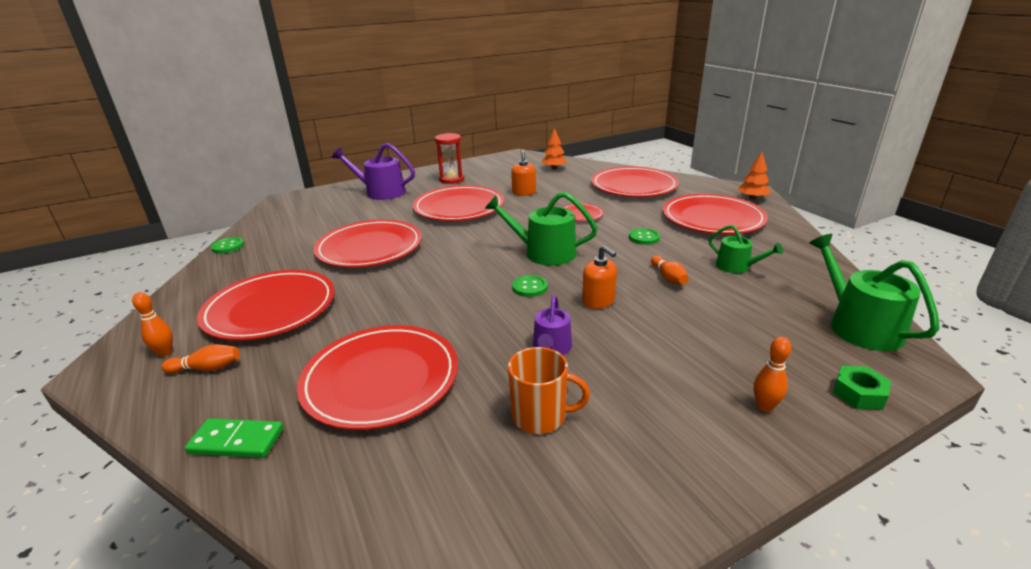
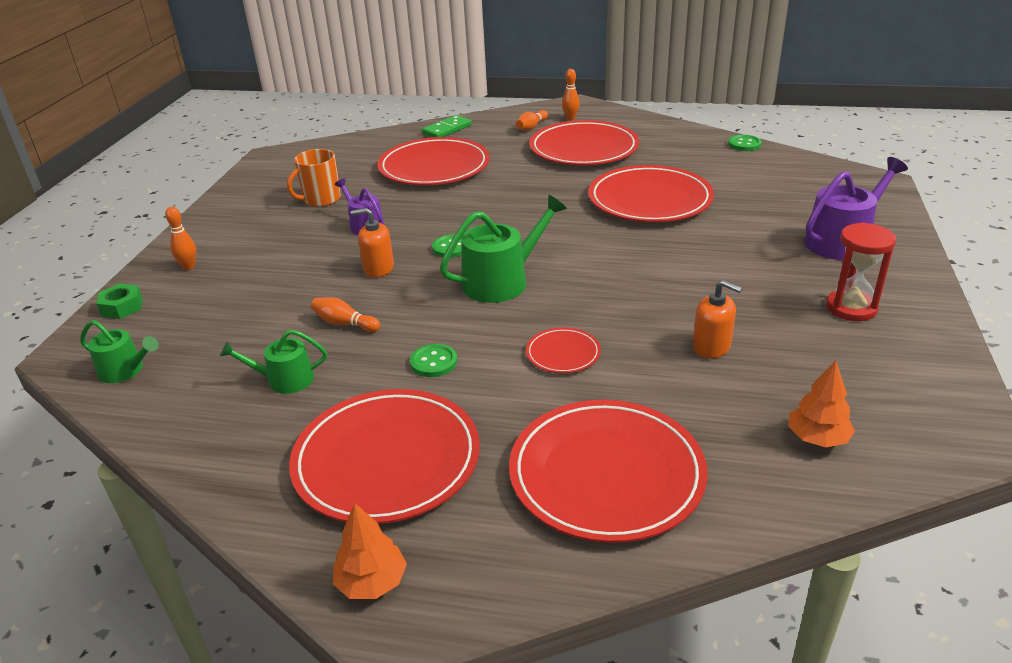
camera: 130 degrees right, 5 degrees up
(459, 208) = (708, 276): red plate -> none
(858, 325) = (125, 370): green watering can -> green watering can, size x0.60

